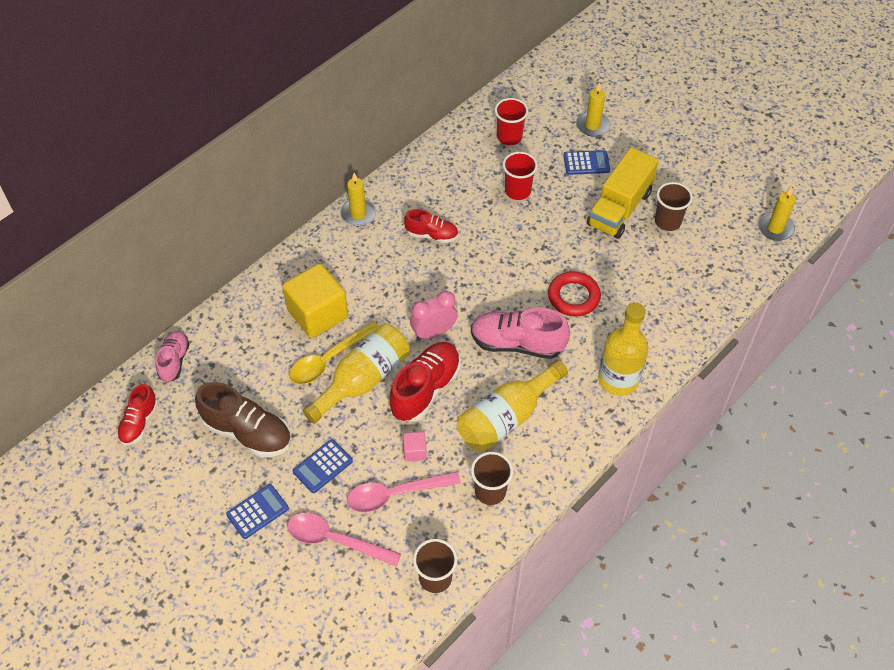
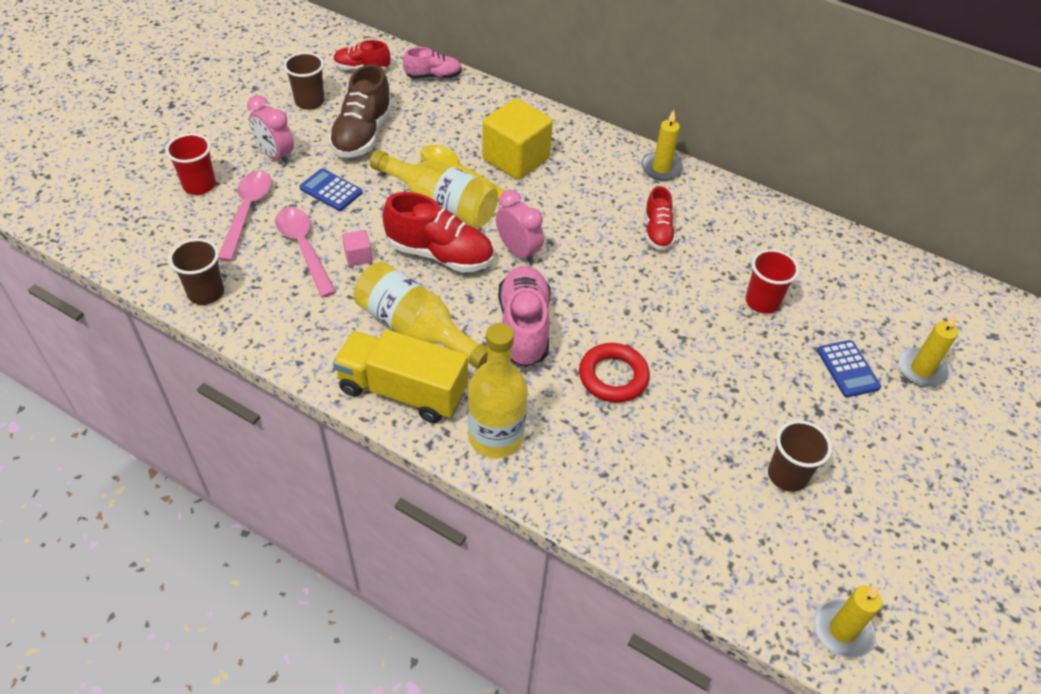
camera: 75 degrees right, 5 degrees down
(257, 511) = (276, 155): blue calculator -> pink clock
(490, 491) = (315, 326): brown cup -> brown cup (309, 102)
(509, 137) = (848, 283): red cup -> red cup (199, 185)
(619, 208) = (784, 414): yellow truck -> yellow truck (403, 391)

